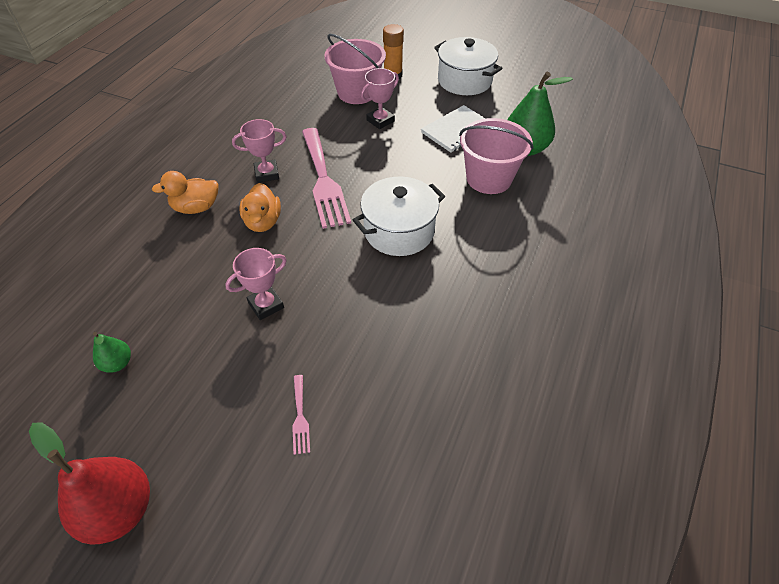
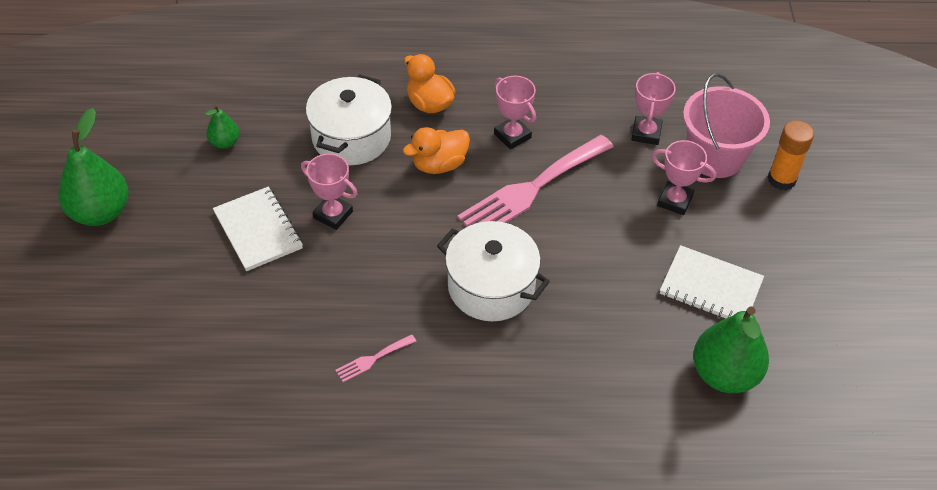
camera: 65 degrees right, 0 degrees up
(119, 510) = (100, 212): red pear -> green pear
(245, 366) = (258, 230): none -> white notebook
(300, 417) = (222, 293): pink fork -> pink fork (373, 359)
(315, 112) = (646, 133): none -> pink trophy
(464, 81) = (831, 262): white pot -> white pot (351, 137)
(489, 178) = (636, 349): pink bucket -> none

